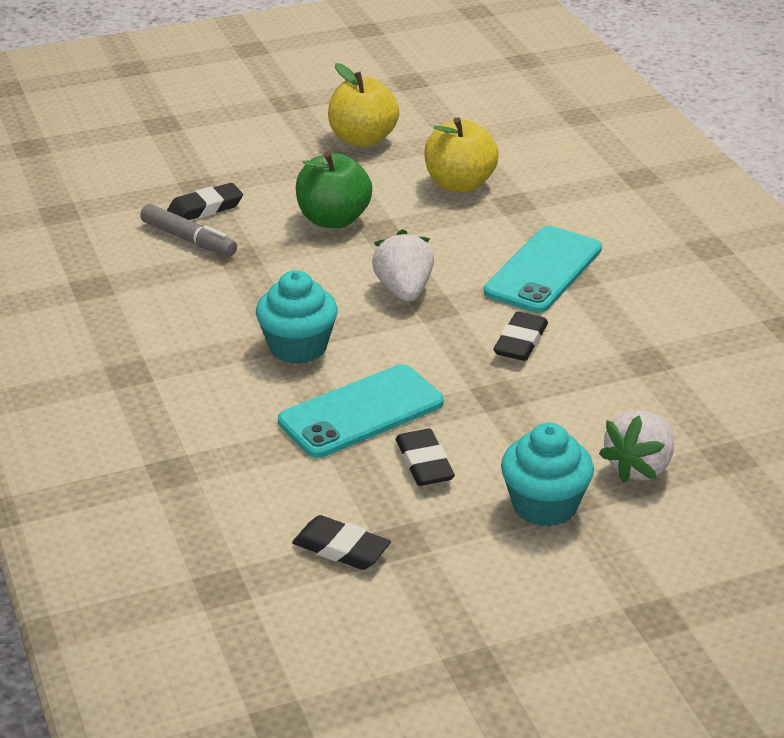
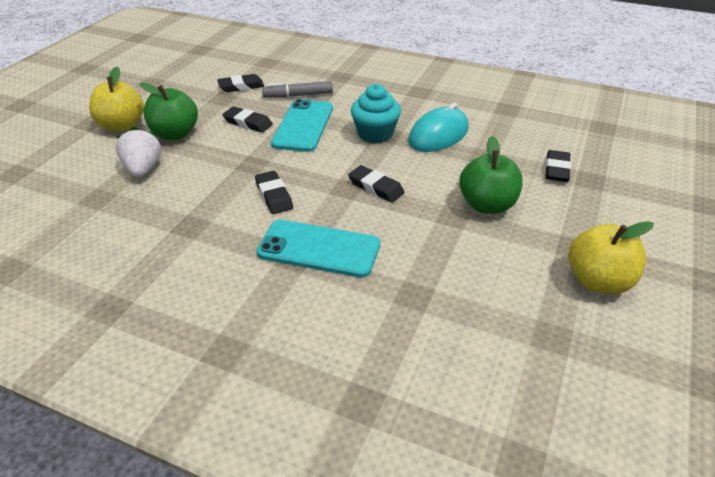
camera: 135 degrees right, 5 degrees up
(188, 239) = (523, 150): grey marker -> grey marker (298, 95)
(234, 304) = (438, 135): none -> turquoise mouse
(404, 290) = (376, 187): white strawberry -> black eraser
(459, 184) = (471, 285): yellow apple -> yellow apple (122, 126)
(543, 270) = (319, 249): turquoise phone -> turquoise phone turned 60 degrees counterclockwise
(544, 505) = (175, 134): turquoise cupcake -> green apple

